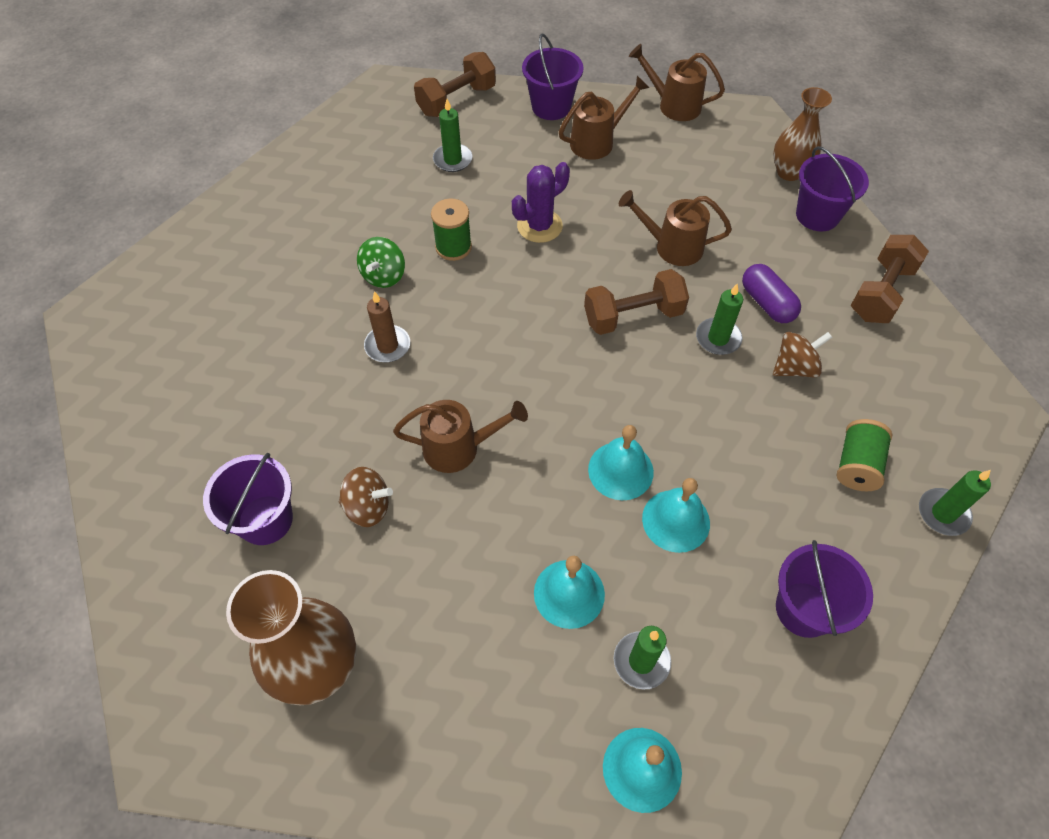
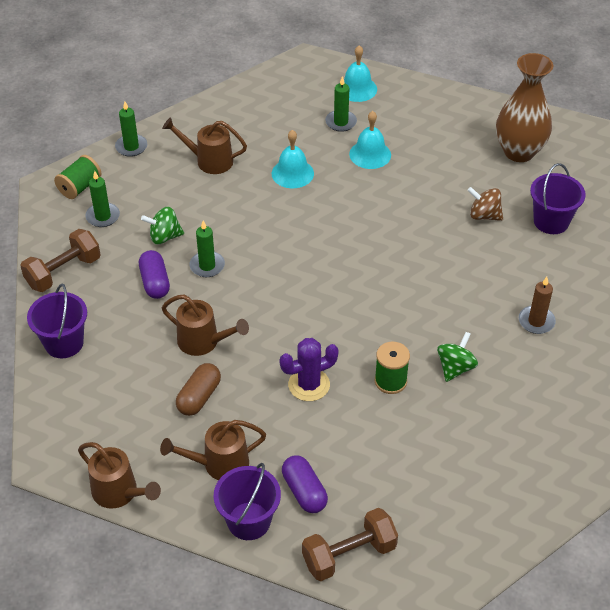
camera: 165 degrees left, 10 degrees down
(387, 346) = (459, 311): brown candle -> brown candle (536, 321)
(453, 160) = (371, 475): green candle -> green candle (103, 216)
(459, 447) = (418, 235): brown watering can -> brown watering can (209, 161)
(510, 136) = (304, 491): none -> purple capsule
(620, 470) = (315, 203): turquoise bell -> none
(633, 316) = (262, 294): brown dumbbell -> none
(646, 192) = (199, 397): none -> brown capsule
(789, 172) = (58, 389): brown vase -> none
(795, 367) = (164, 237): brown spinning top -> green spinning top
(804, 609) = (241, 125): purple bucket -> none
(856, 465) = (164, 177): green spool -> green spool (80, 187)

